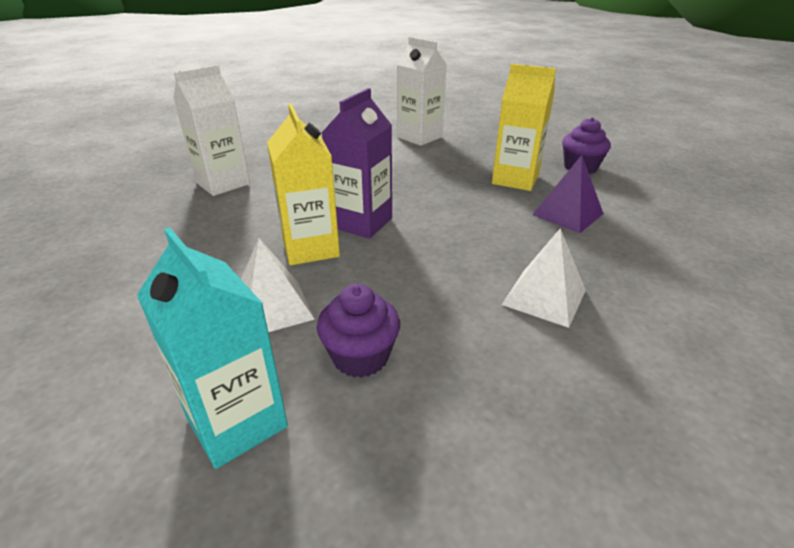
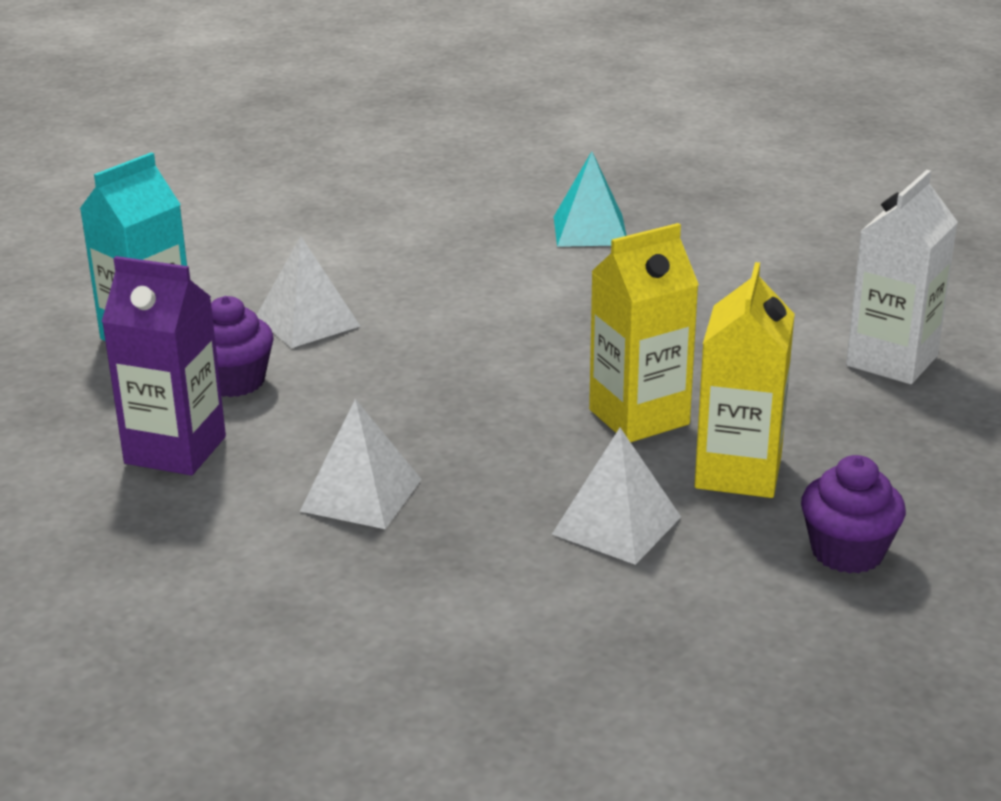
camera: 80 degrees right, 5 degrees down
(223, 183) = (590, 230): white carton -> turquoise pyramid
(310, 248) = (435, 322): yellow carton -> yellow carton (639, 417)
(361, 223) = (514, 346): purple carton -> purple carton (175, 450)
(567, 214) = (616, 525): purple pyramid -> white pyramid

